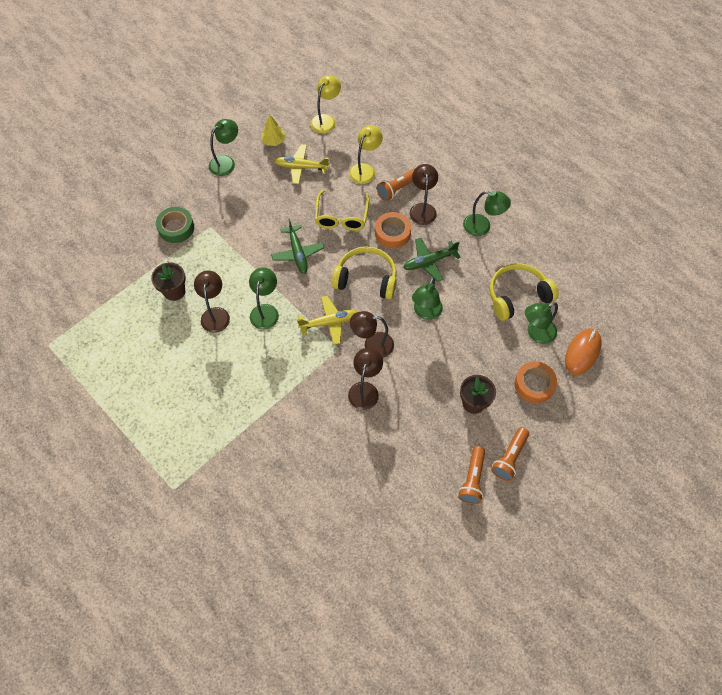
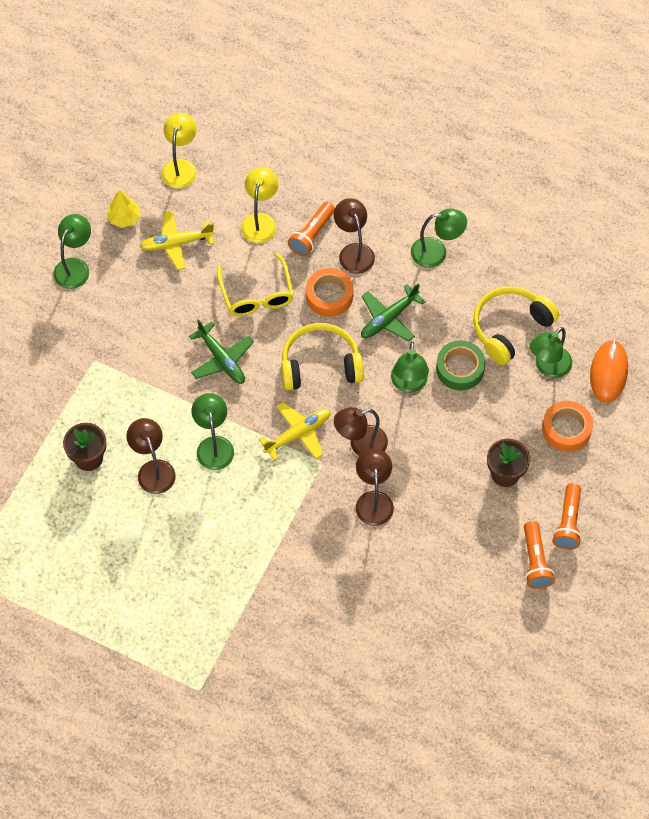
camera: 20 degrees left, 0 degrees up
(176, 228) = (51, 376): green tape -> green tape (460, 368)

